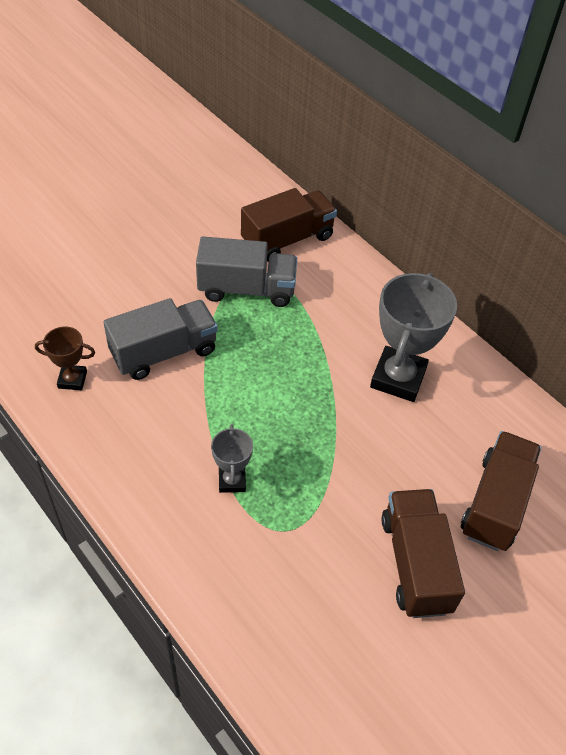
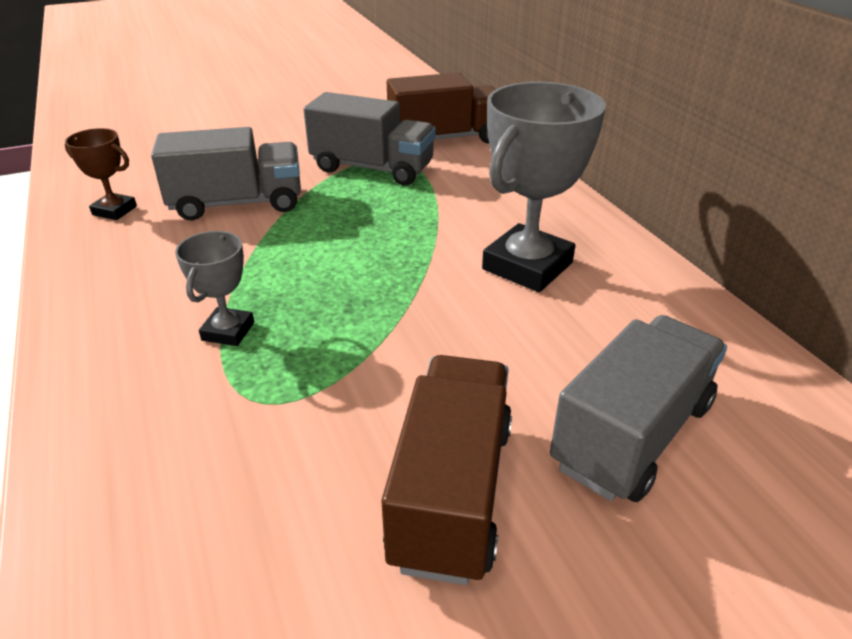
camera: 20 degrees right, 15 degrees down
(495, 503) = (632, 434): brown truck -> grey truck

